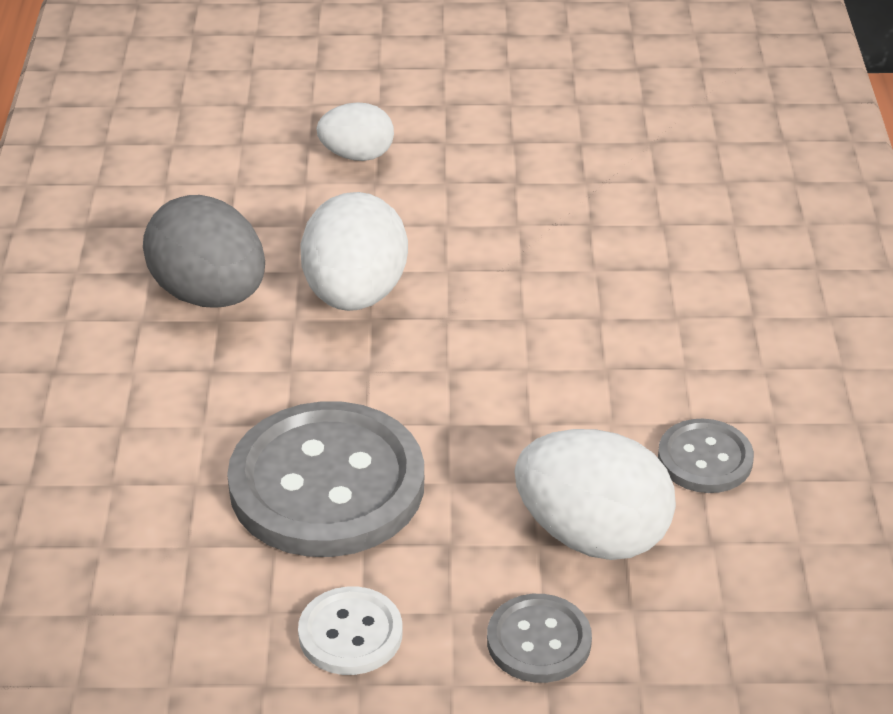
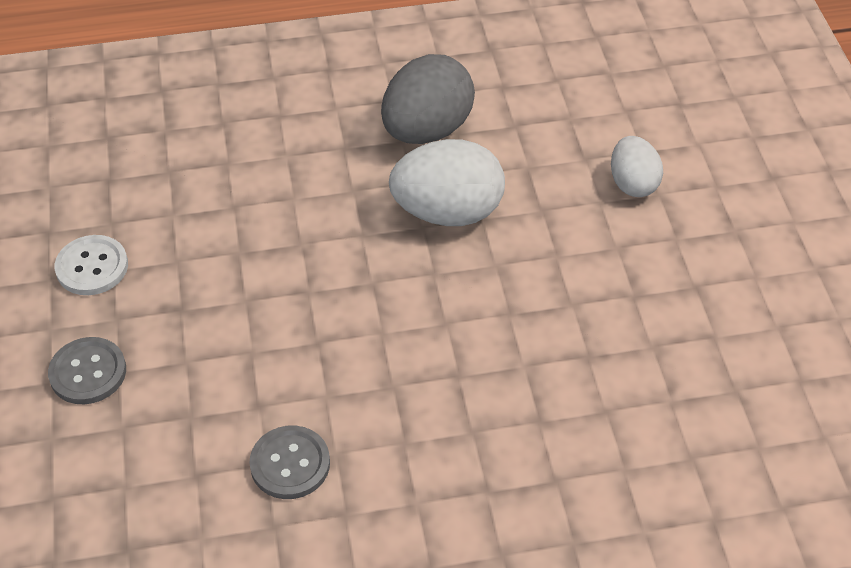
camera: 80 degrees right, 10 degrees up
(327, 484) = (233, 231): grey button -> none
(592, 535) = (196, 394): white egg -> none

